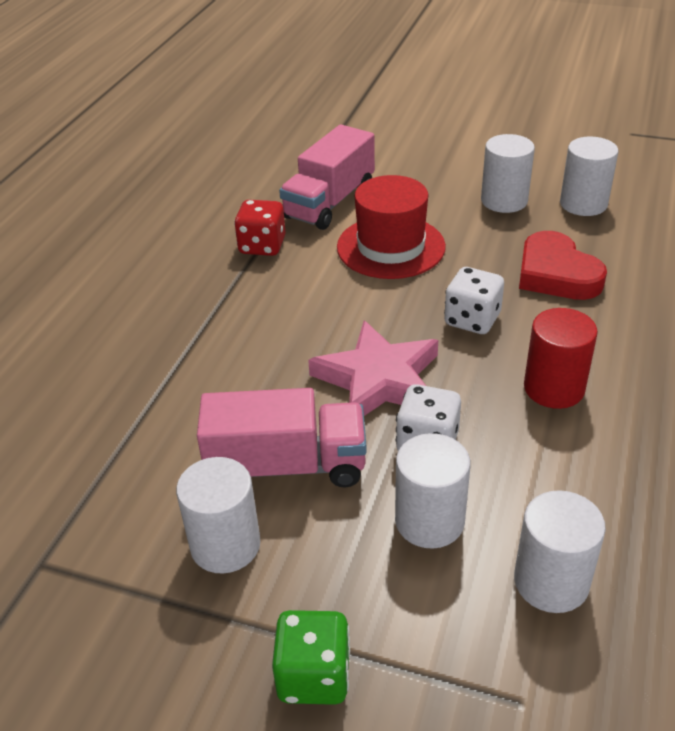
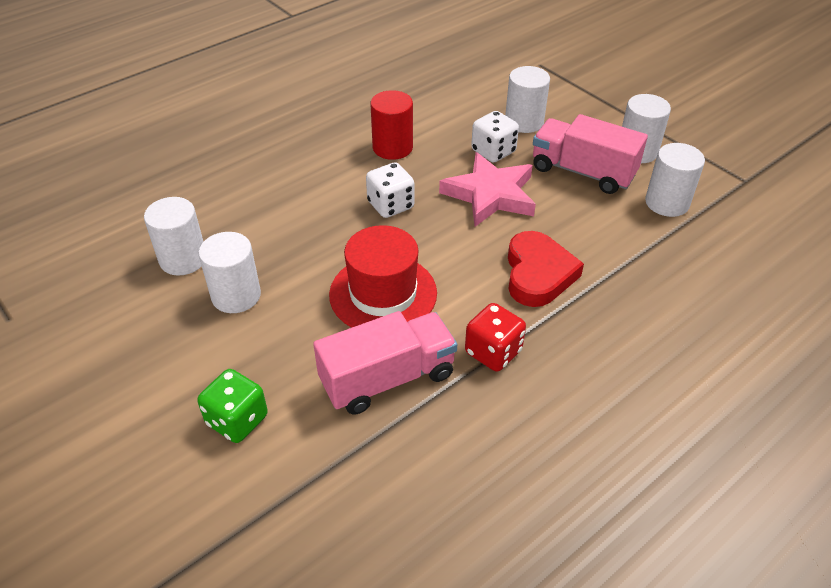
camera: 150 degrees left, 5 degrees up
(314, 676) = (618, 97): green dice -> green dice (237, 420)
(551, 581) = (490, 85): white cylinder -> white cylinder (667, 203)
(556, 274) = (293, 211): red heart -> red heart (538, 274)

